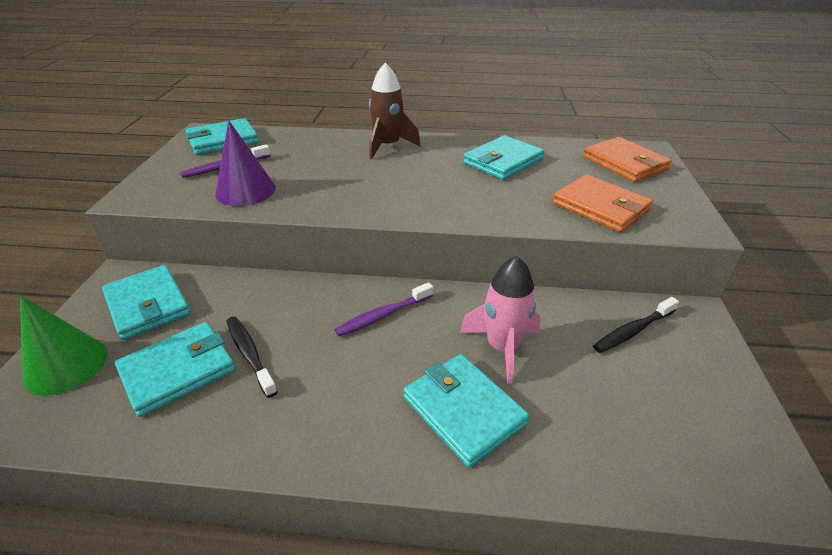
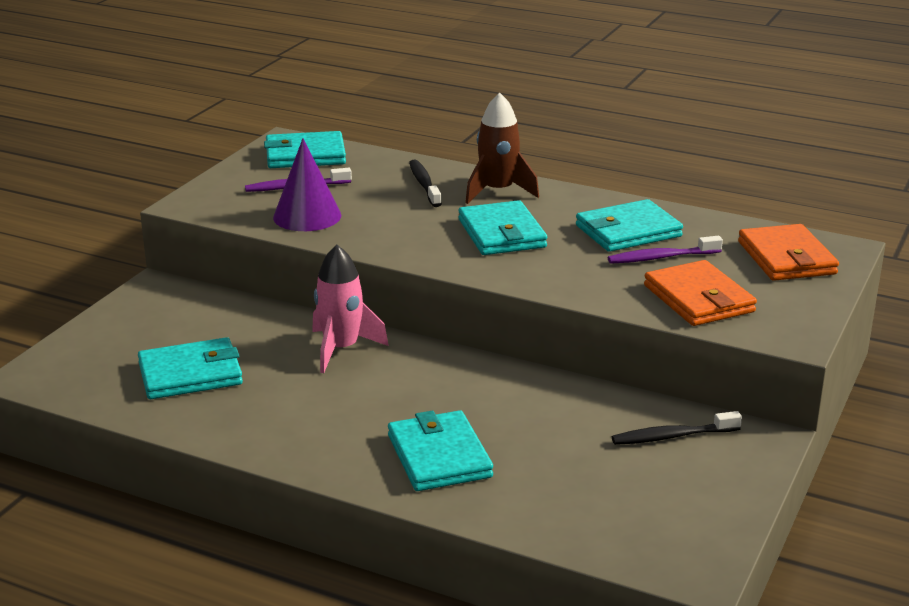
camera: 20 degrees right, 10 degrees down
(66, 365) = (94, 350): green cone -> none
(148, 305) = (177, 316): turquoise wallet -> turquoise wallet (502, 233)
(249, 354) = (260, 375): black toothbrush -> black toothbrush (424, 184)
(383, 315) = (408, 370): purple toothbrush -> purple toothbrush (661, 257)
(502, 347) = (515, 420): pink rocket -> pink rocket (341, 349)

